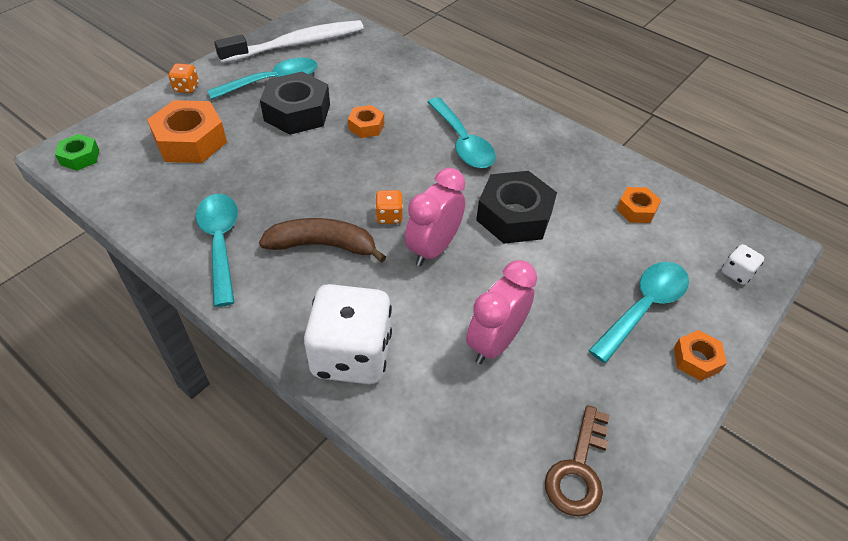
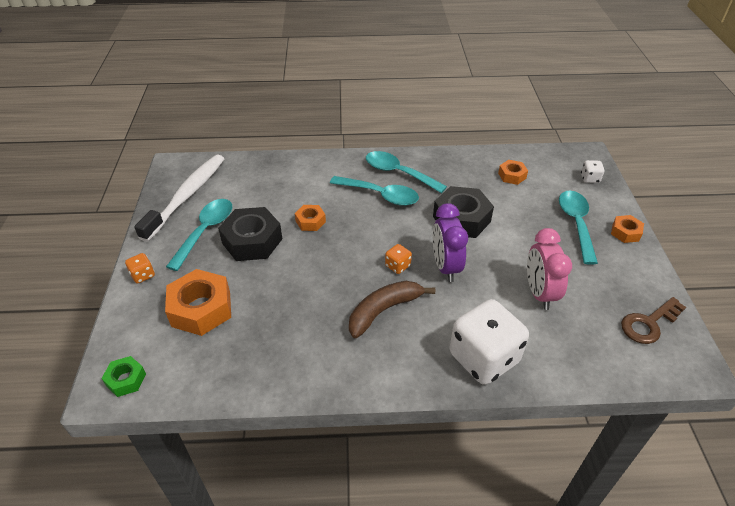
camera: 40 degrees left, 5 degrees down
(220, 243) = (319, 357): turquoise spoon -> turquoise spoon (398, 173)
(433, 248) = (445, 267): pink clock -> purple clock
(578, 469) = (649, 323): brown key -> brown key turned 75 degrees clockwise

